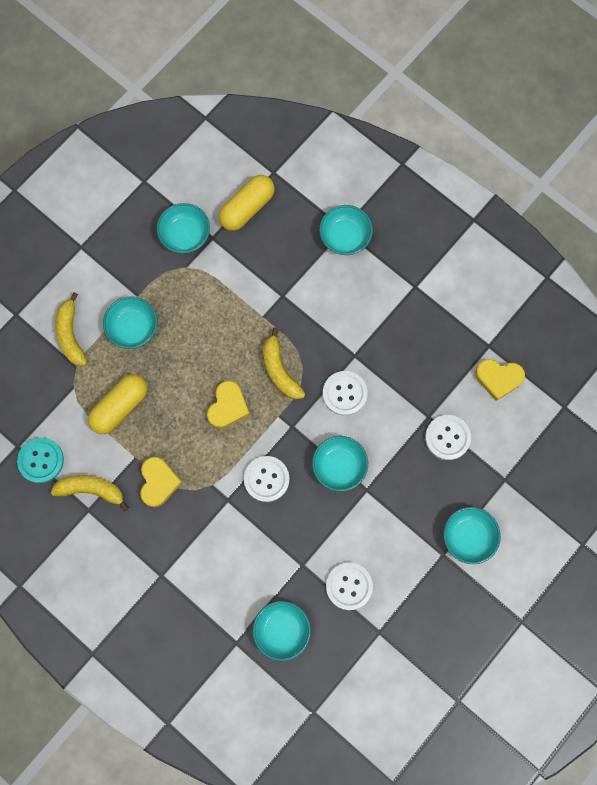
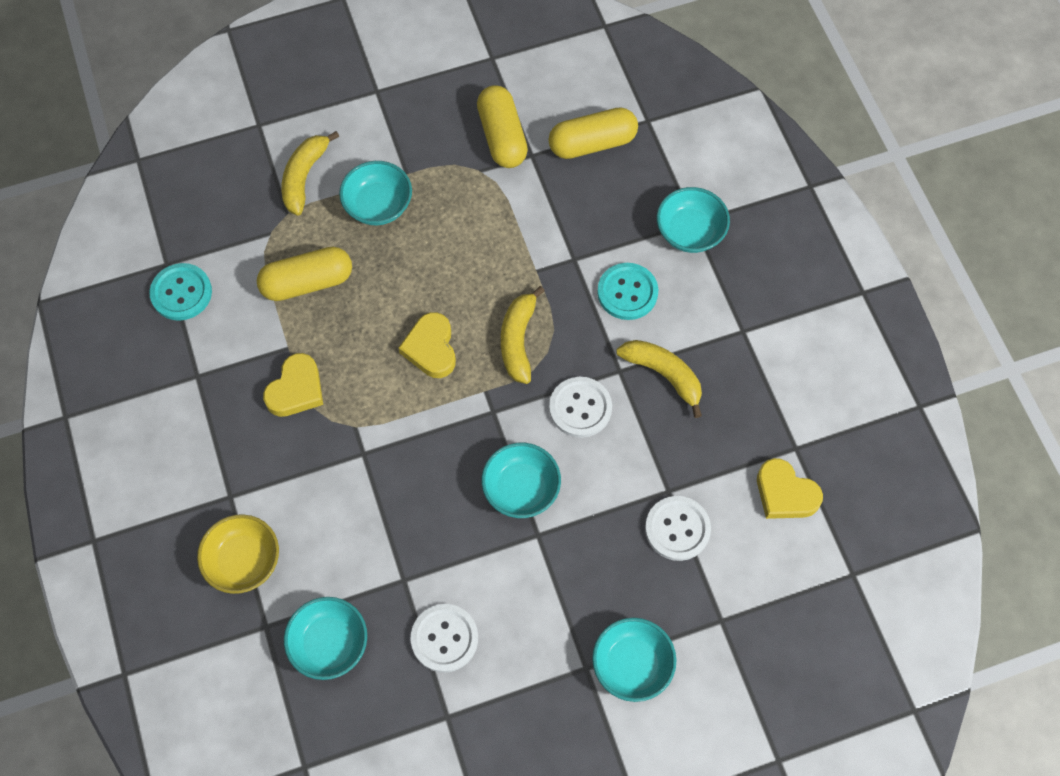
camera: 30 degrees right, 10 degrees down
(91, 490) = (215, 356): yellow banana -> yellow banana (664, 375)
(185, 235) = (502, 137): turquoise bowl -> yellow capsule
(196, 611) = (244, 561): none -> yellow bowl
(228, 406) = (431, 348): yellow heart -> yellow heart turned 120 degrees clockwise
(266, 479) = (424, 455): white button -> none
(329, 300) = (627, 292): none -> turquoise button

